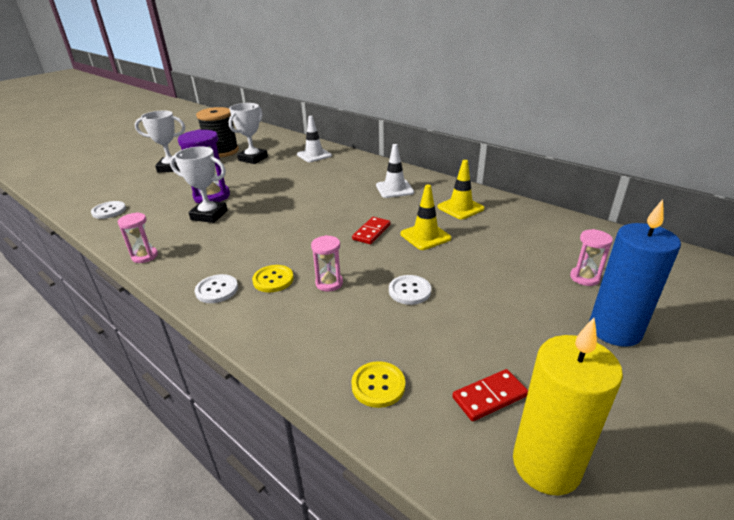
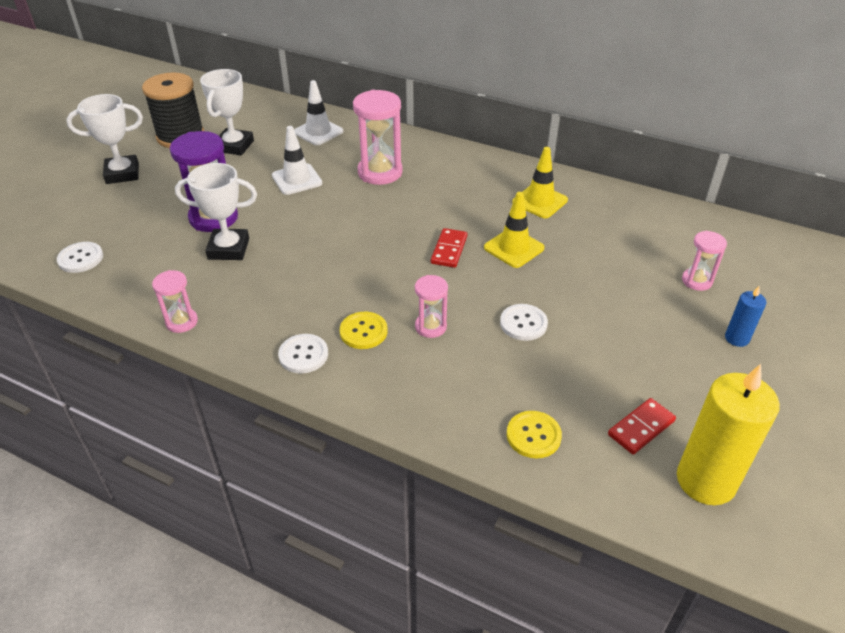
camera: 15 degrees left, 10 degrees up
(344, 180) = (380, 172): none -> pink hourglass
(394, 189) = (450, 180): white traffic cone -> white traffic cone (297, 179)
(614, 330) = (737, 338): blue candle -> blue candle, size x0.49

